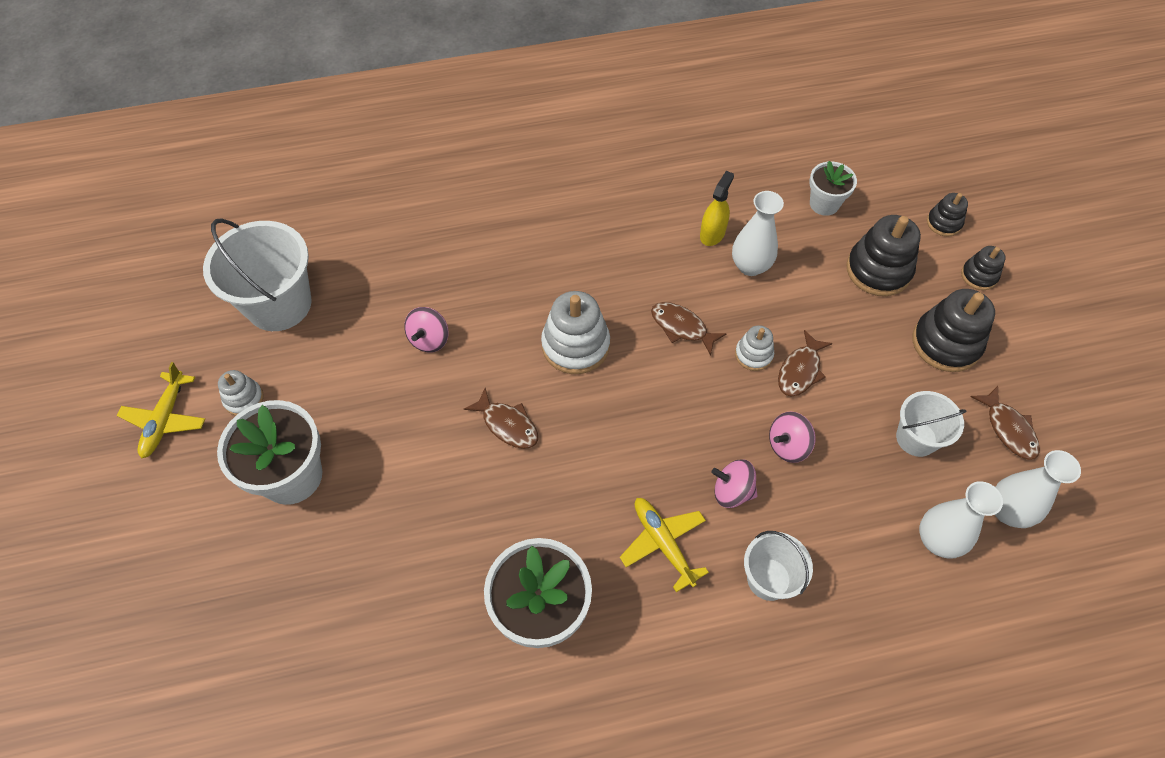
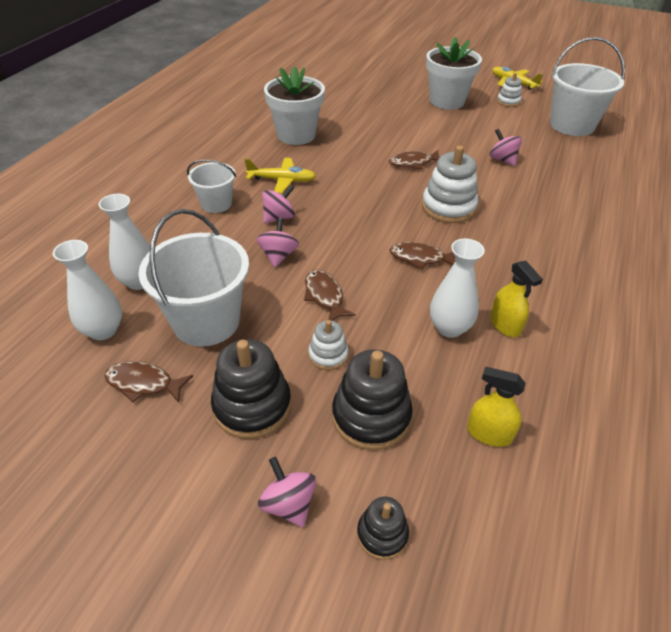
camera: 125 degrees right, 15 degrees down
(682, 327) = (420, 258): brown fish -> brown fish turned 150 degrees counterclockwise
(753, 354) = (362, 280): white stacking toy -> white stacking toy (328, 355)
(824, 204) = (489, 433): white flower pot -> yellow spray bottle
(916, 438) = (206, 321): white bucket -> white bucket, size x1.75
(979, 275) = (288, 504): black stacking toy -> pink spinning top

